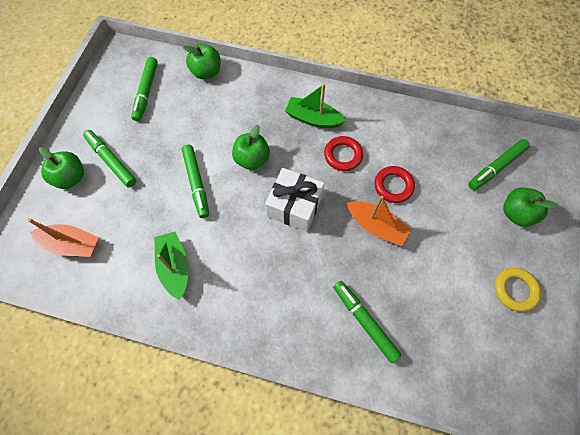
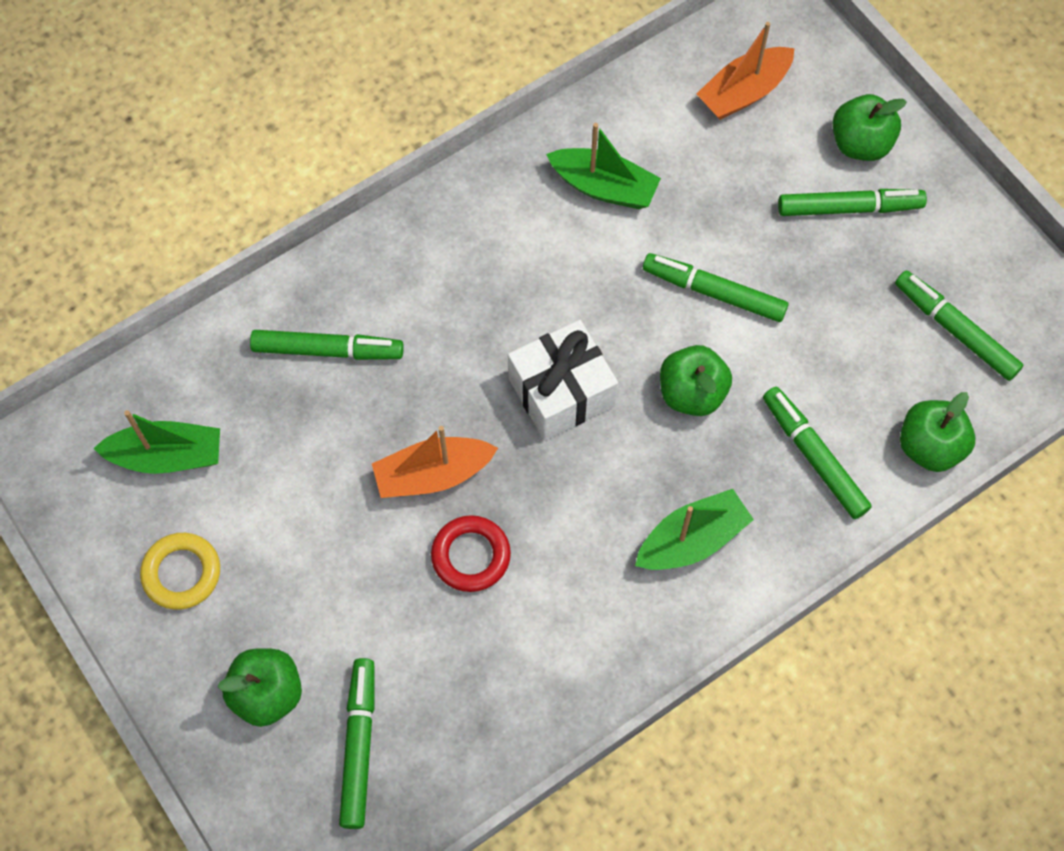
camera: 130 degrees right, 0 degrees up
(243, 103) = (814, 456): none -> green marker
(343, 155) = (586, 528): red ring -> none
(480, 348) = (167, 456): none -> green boat

